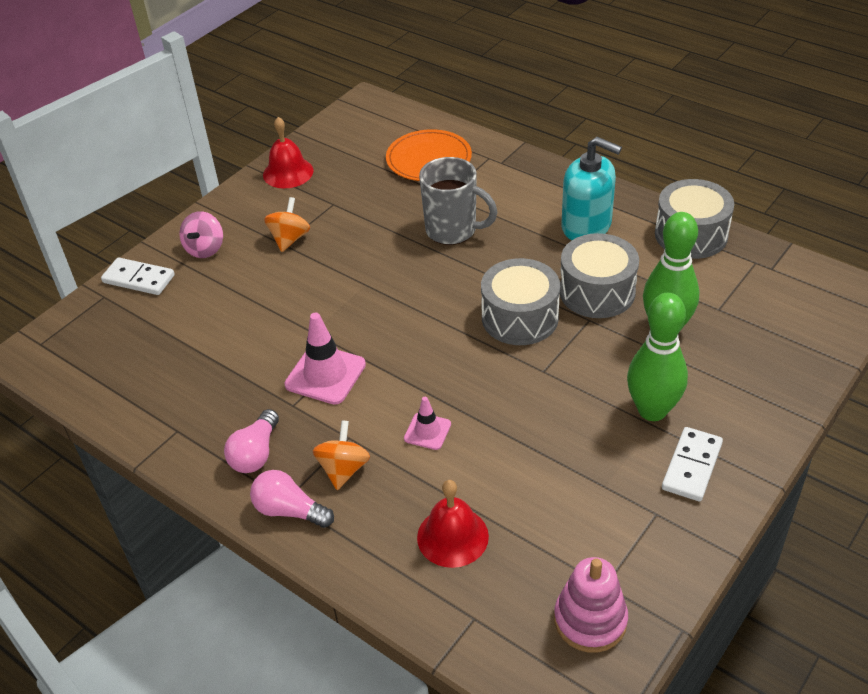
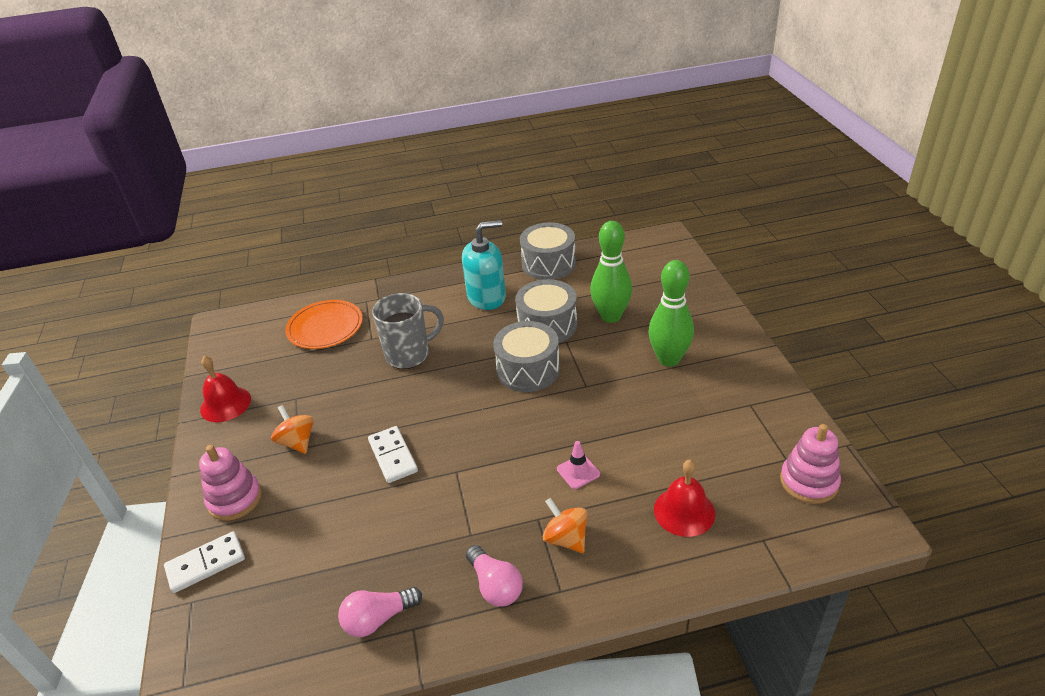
camera: 50 degrees left, 5 degrees down
(205, 249) = (235, 499): pink spinning top -> pink stacking toy
(289, 510) = (574, 595): pink light bulb -> pink light bulb (378, 619)
(325, 374) = (462, 498): pink traffic cone -> none
(691, 466) = (727, 369): white domino -> white domino (393, 456)

